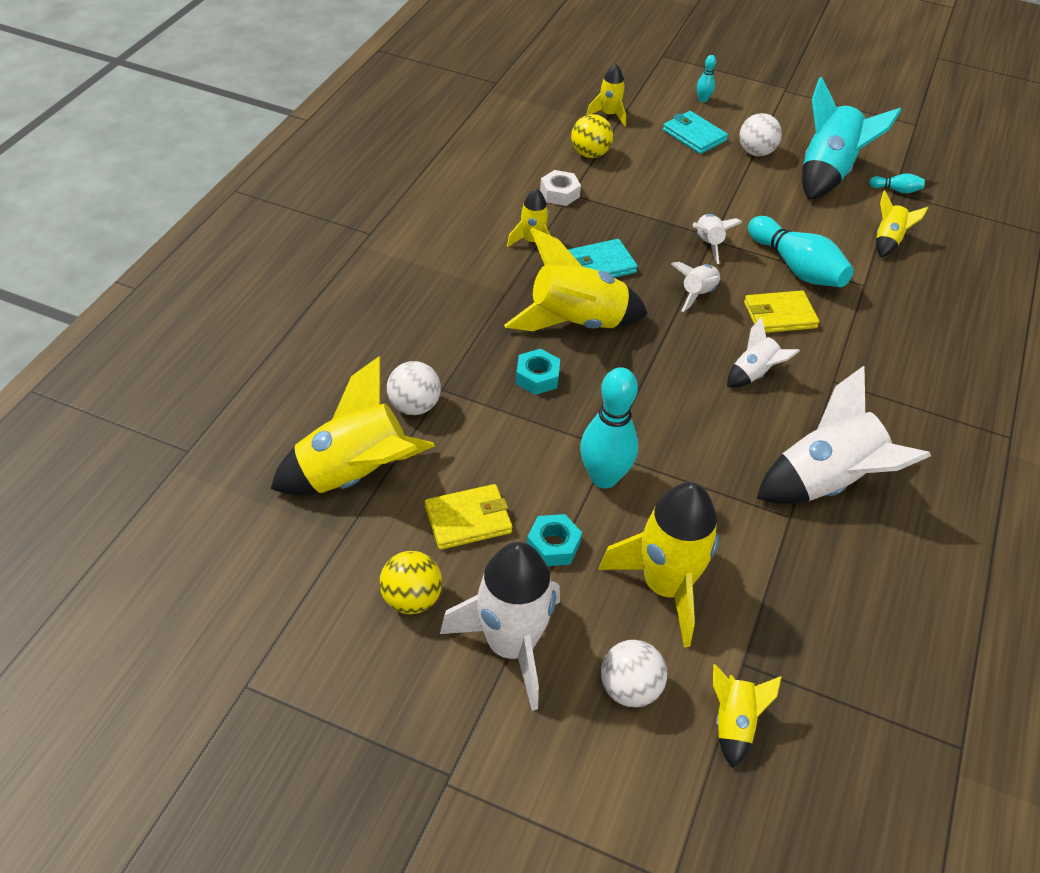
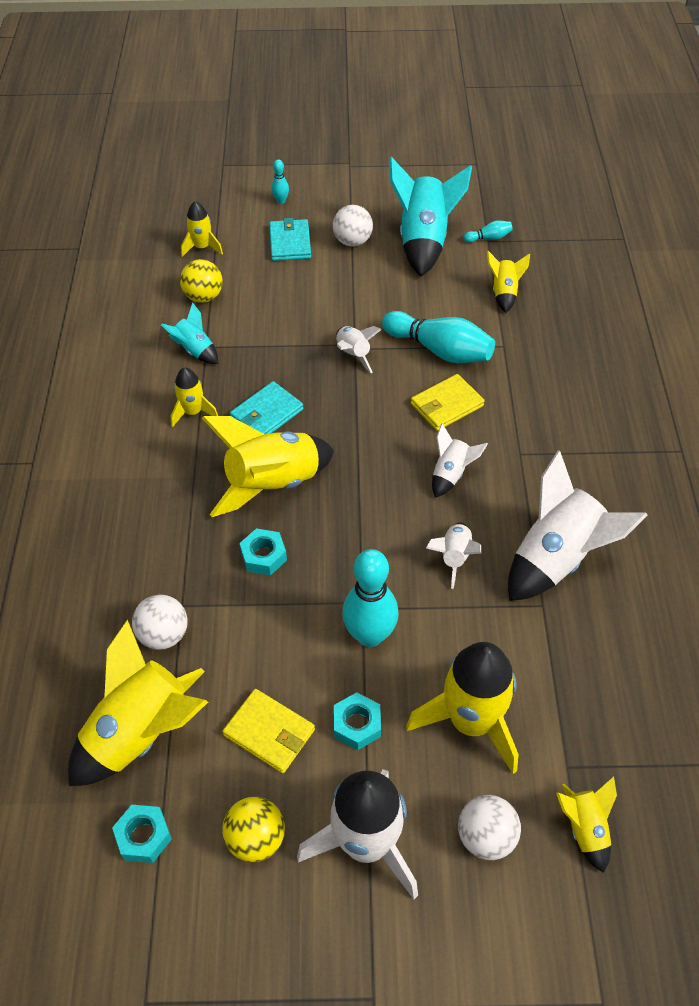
camera: 20 degrees left, 5 degrees up
(314, 556) = (144, 836): none -> turquoise nut
(468, 519) = (269, 732): yellow wallet -> yellow wallet turned 75 degrees clockwise
(559, 193) = (195, 350): white nut -> turquoise rocket
(694, 135) = (290, 243): turquoise wallet -> turquoise wallet turned 60 degrees clockwise
(697, 294) = (366, 411): white rocket -> white rocket (454, 557)

